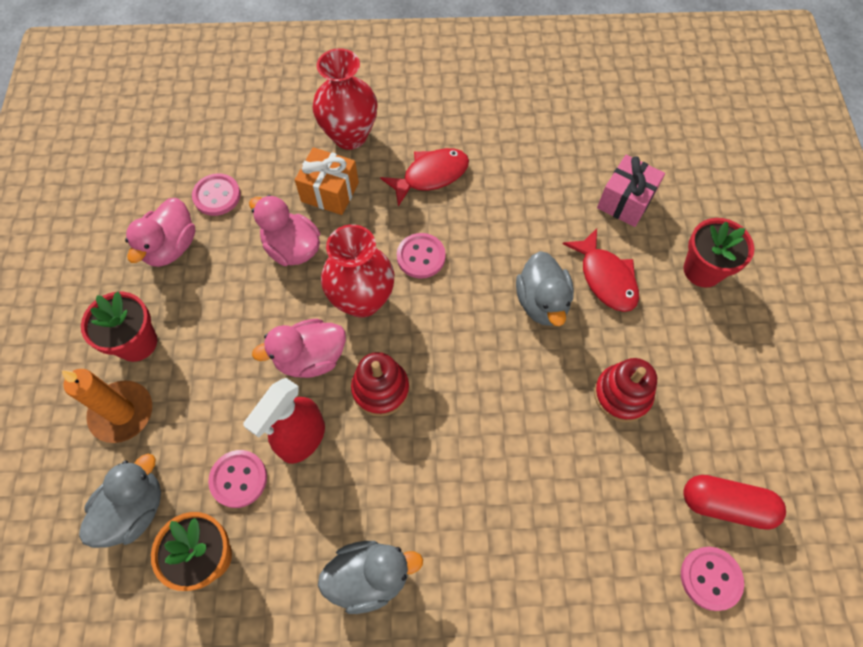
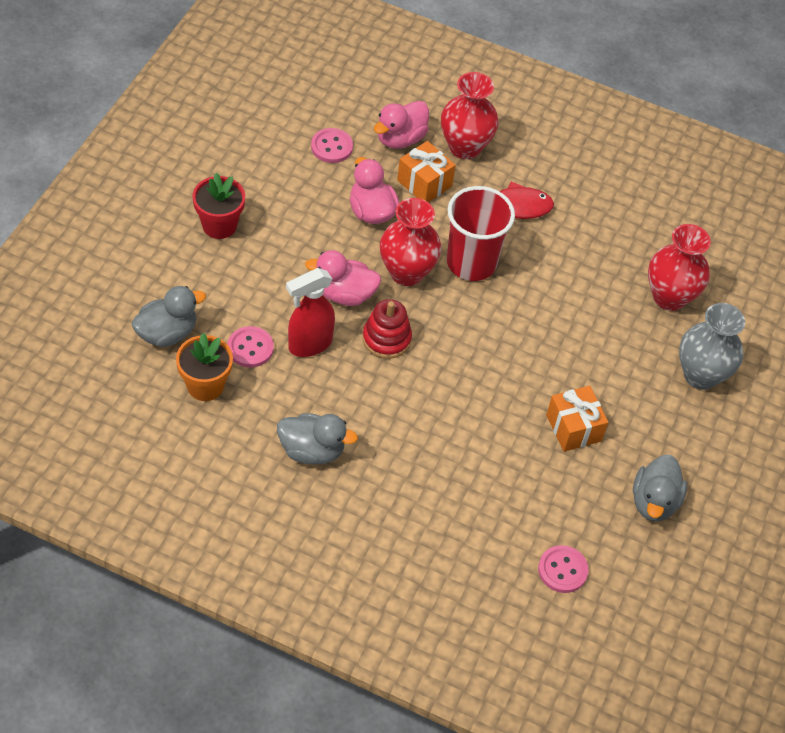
camera: 20 degrees right, 10 degrees down
(122, 413) = (187, 267): orange candle -> none
(171, 247) = (277, 169): pink duck -> pink duck (400, 139)
(421, 257) = (471, 262): pink button -> red cup
(542, 302) = (550, 338): grey duck -> grey duck (654, 502)
(605, 278) = (614, 344): red fish -> none
(622, 394) = (573, 428): red stacking toy -> orange gift
(625, 201) = (669, 297): pink gift -> red vase
(702, 270) = (700, 375): red flower pot -> grey vase
(726, 505) = (606, 533): red capsule -> none

